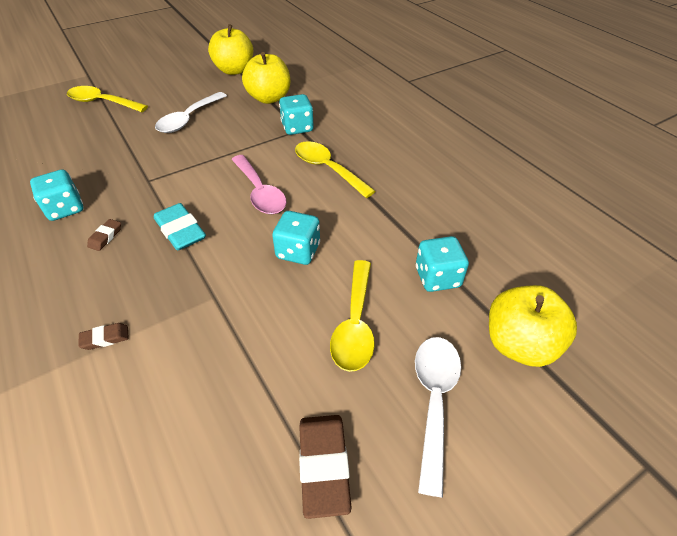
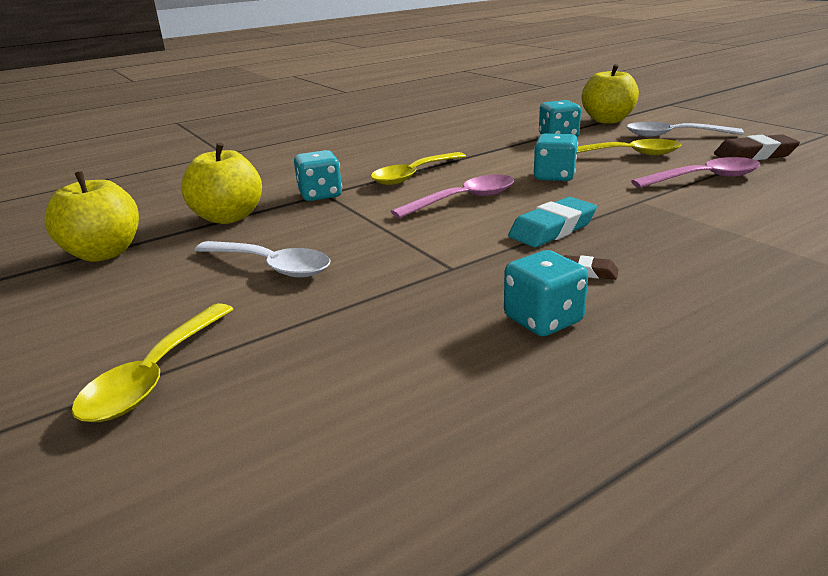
camera: 90 degrees left, 20 degrees down
(105, 338) = (739, 238): brown eraser -> none
(254, 370) = (704, 178): none -> pink spoon

